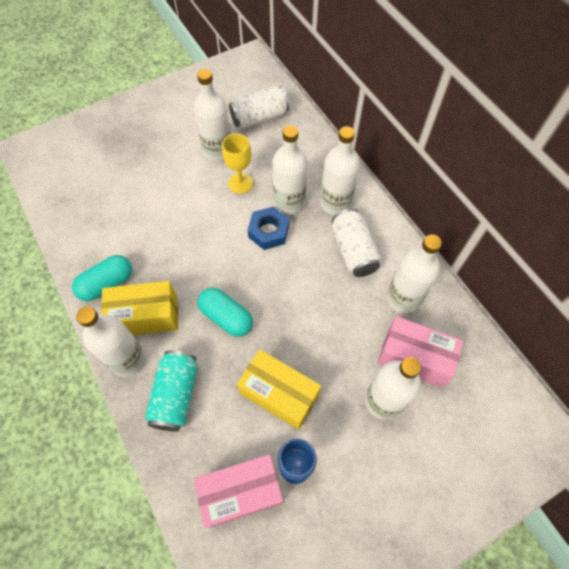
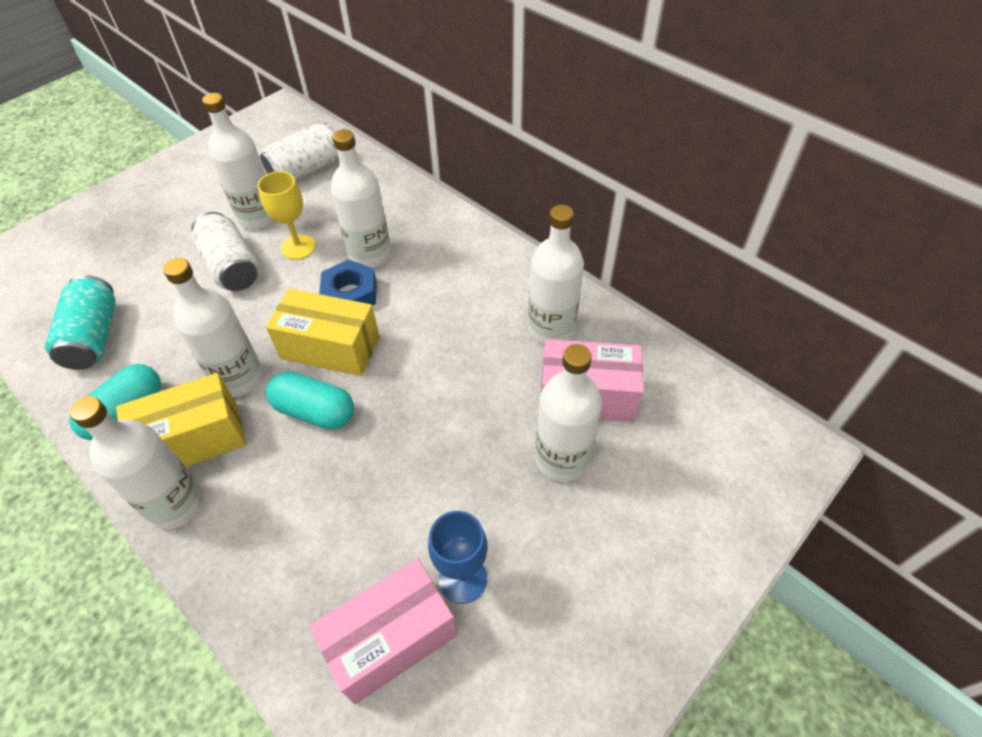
camera: 15 degrees left, 10 degrees down
(175, 395) = (261, 533): turquoise can -> turquoise can (94, 337)
(279, 394) = (415, 490): yellow box -> yellow box (330, 348)
(335, 203) = (432, 243): white bottle -> white bottle (239, 378)
(353, 251) = (470, 291): white can -> white can (231, 267)

